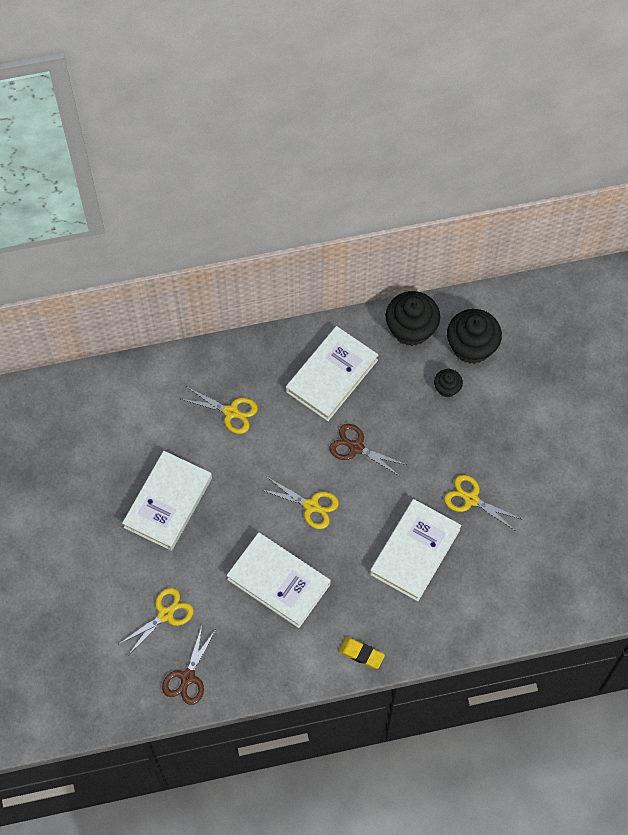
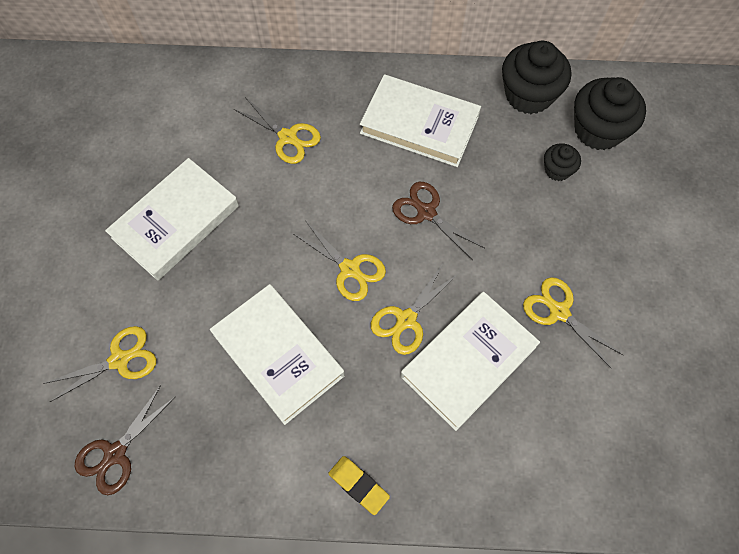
camera: 15 degrees right, 0 degrees up
(331, 375) = (419, 124): white book -> white book turned 60 degrees clockwise
(363, 533) = (406, 319): none -> yellow scissors

